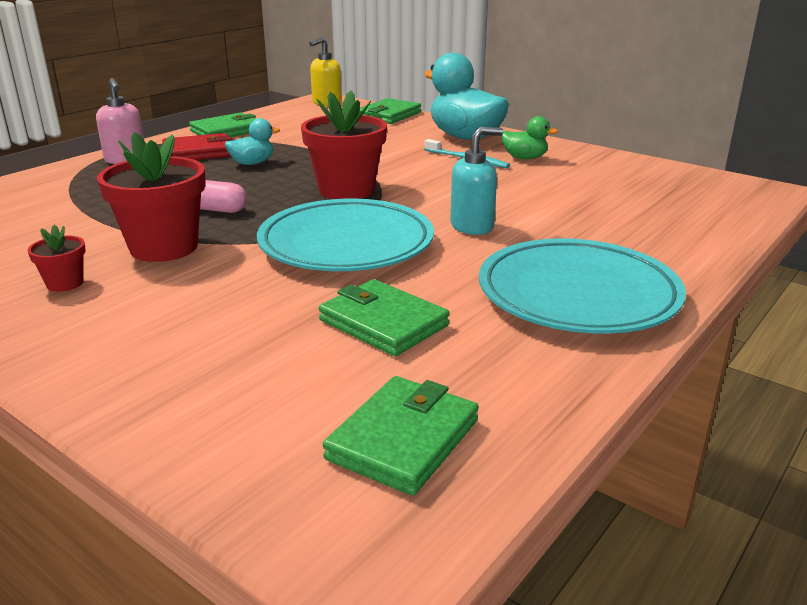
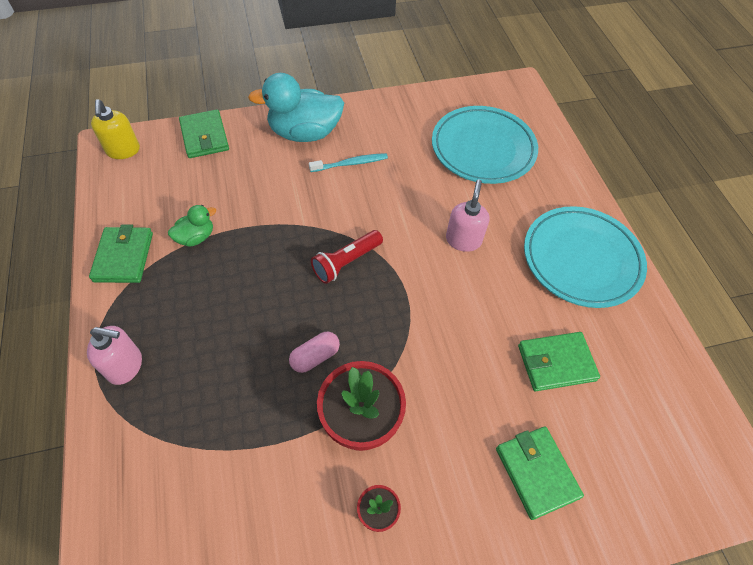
camera: 55 degrees left, 30 degrees up
(198, 152) = (163, 305): red wallet -> none
(252, 163) = (231, 284): turquoise duck -> none
(346, 190) = (346, 262): red flower pot -> red flashlight
(346, 244) = (439, 317): turquoise plate -> turquoise plate (483, 149)
(403, 439) = (670, 424): green wallet -> green wallet (536, 472)
(472, 226) = (463, 240): turquoise soap dispenser -> pink soap dispenser
(524, 158) = (376, 136): green duck -> green duck (196, 237)

